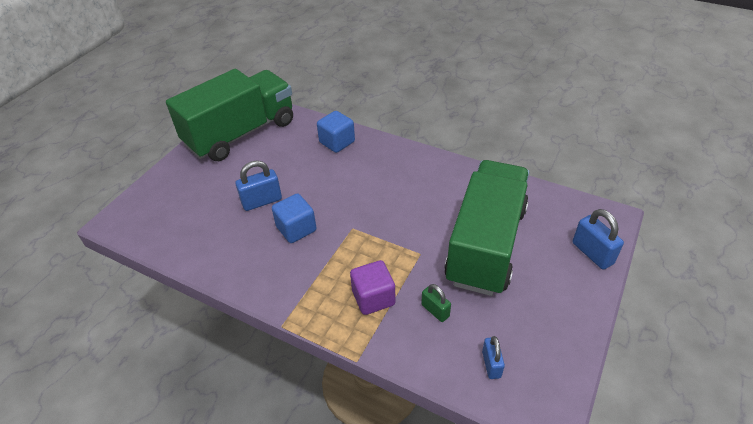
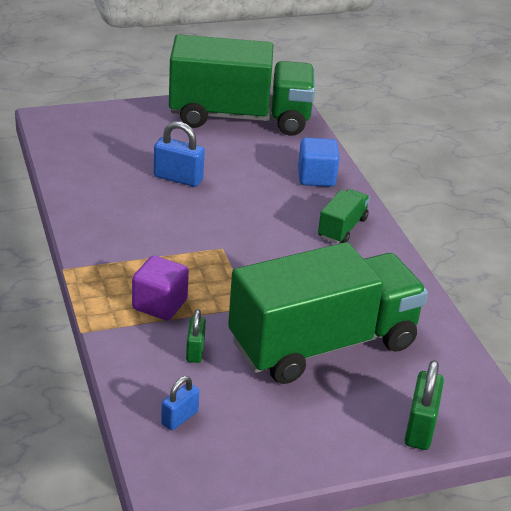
camera: 40 degrees right, 10 degrees down
(296, 229) = (175, 216): blue cube -> none
(394, 164) = (342, 228): none -> green truck
(592, 253) = (420, 428): blue padlock -> green padlock

